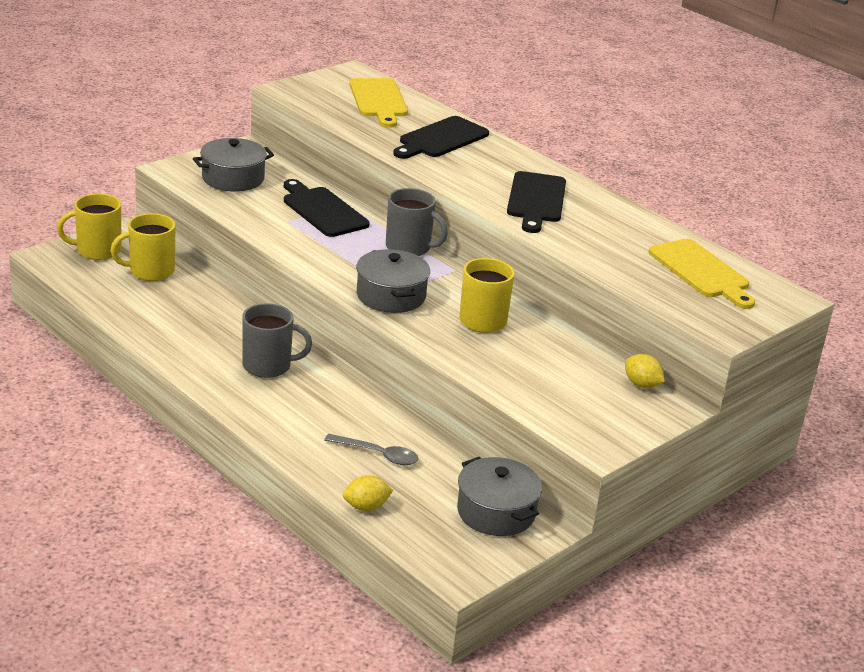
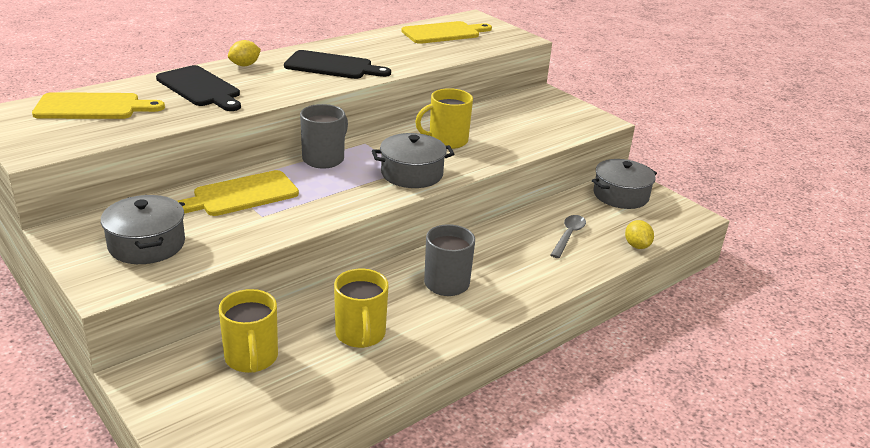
camera: 85 degrees left, 0 degrees up
(97, 250) = (188, 404): yellow mug -> yellow mug (360, 334)
(322, 210) = (241, 195): black cutting board -> yellow cutting board
(641, 384) = (523, 99): yellow lemon -> yellow lemon (245, 65)

